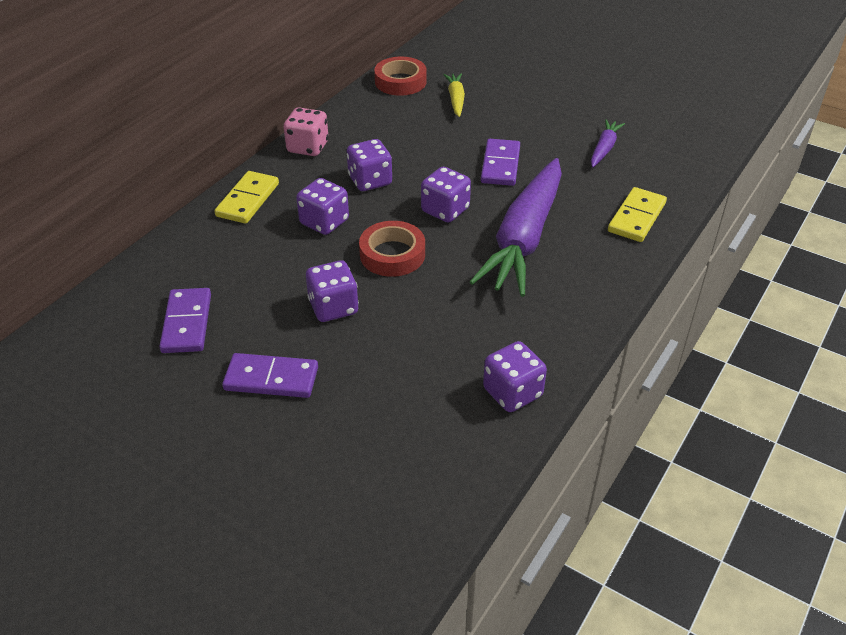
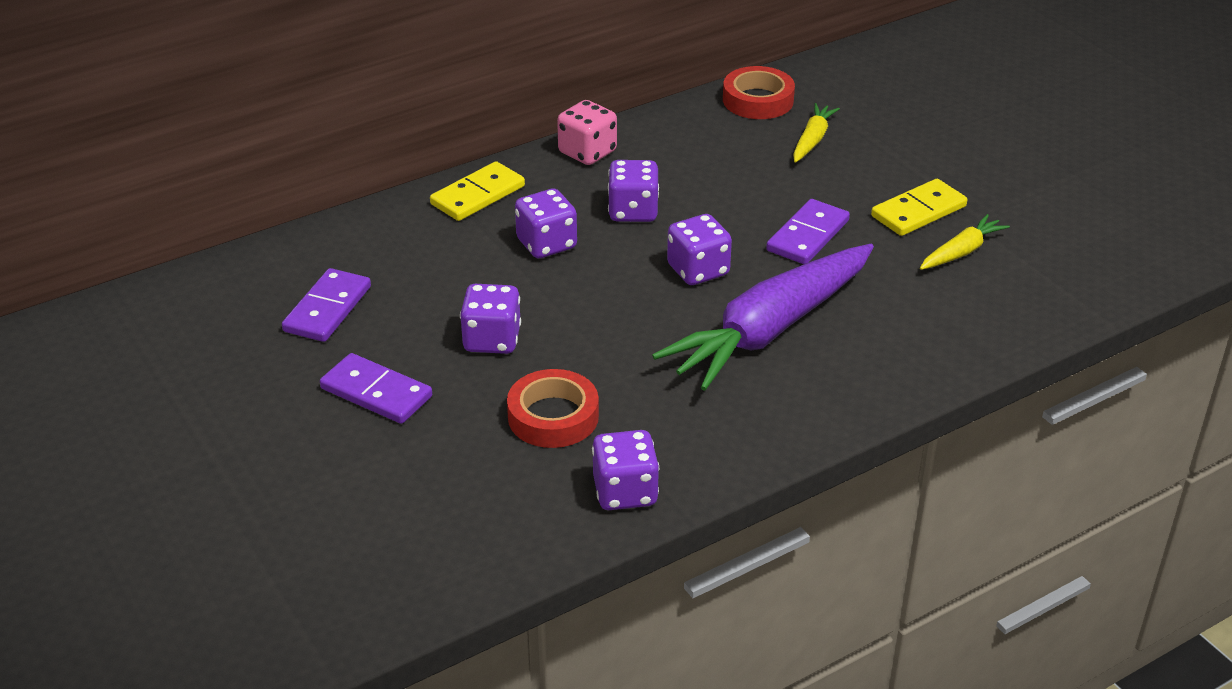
camera: 25 degrees right, 5 degrees down
(392, 254) = (598, 302): red tape -> red tape (553, 416)
(604, 149) = (961, 252): purple carrot -> yellow carrot
(637, 217) = (935, 347): yellow domino -> yellow domino (918, 211)

